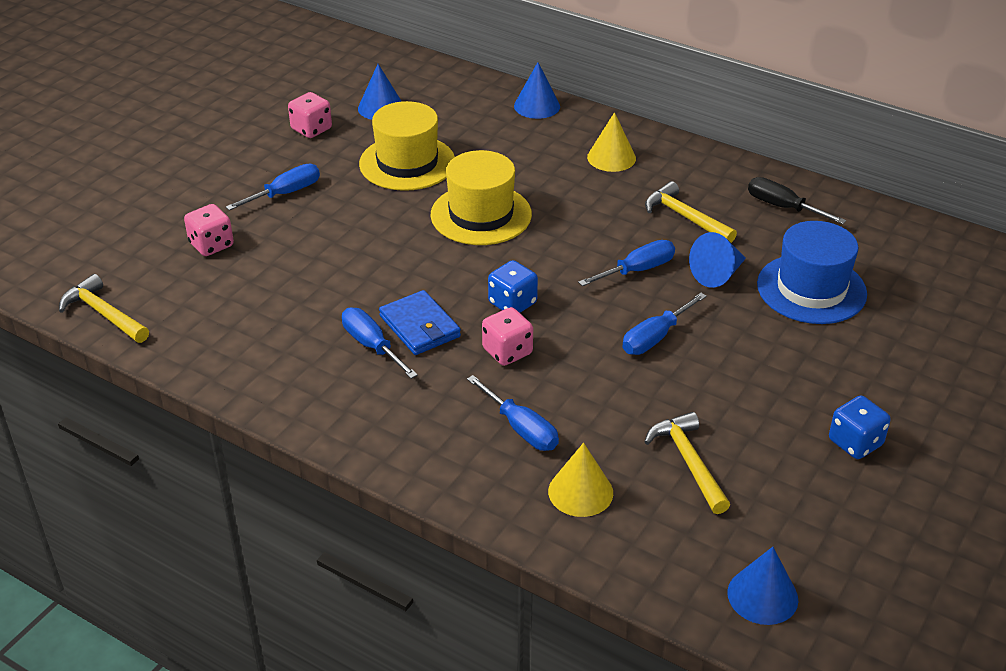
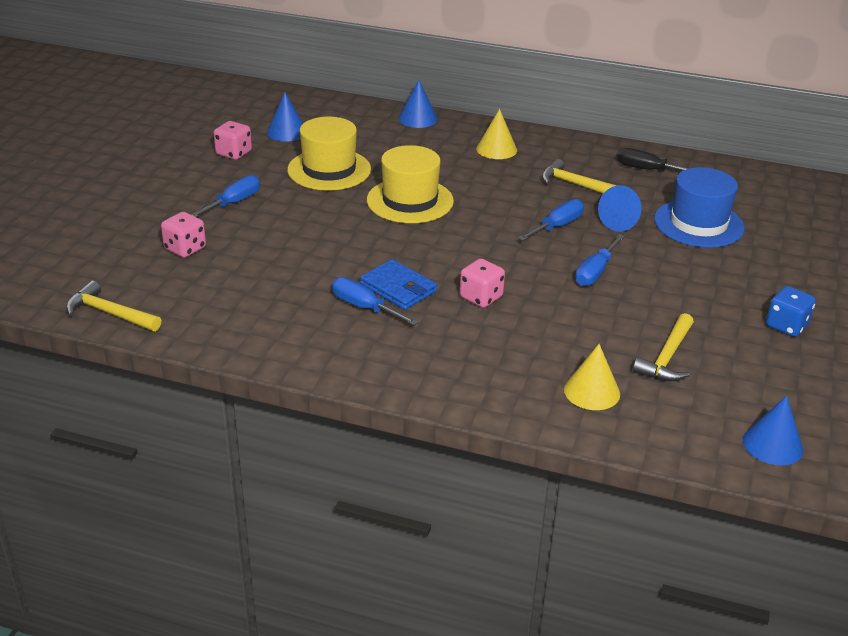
camera: 15 degrees left, 5 degrees down
(512, 303) = (468, 262): blue dice -> none
(521, 429) = (520, 352): blue screwdriver -> none
(689, 462) = (667, 357): yellow hammer -> yellow hammer turned 120 degrees counterclockwise

